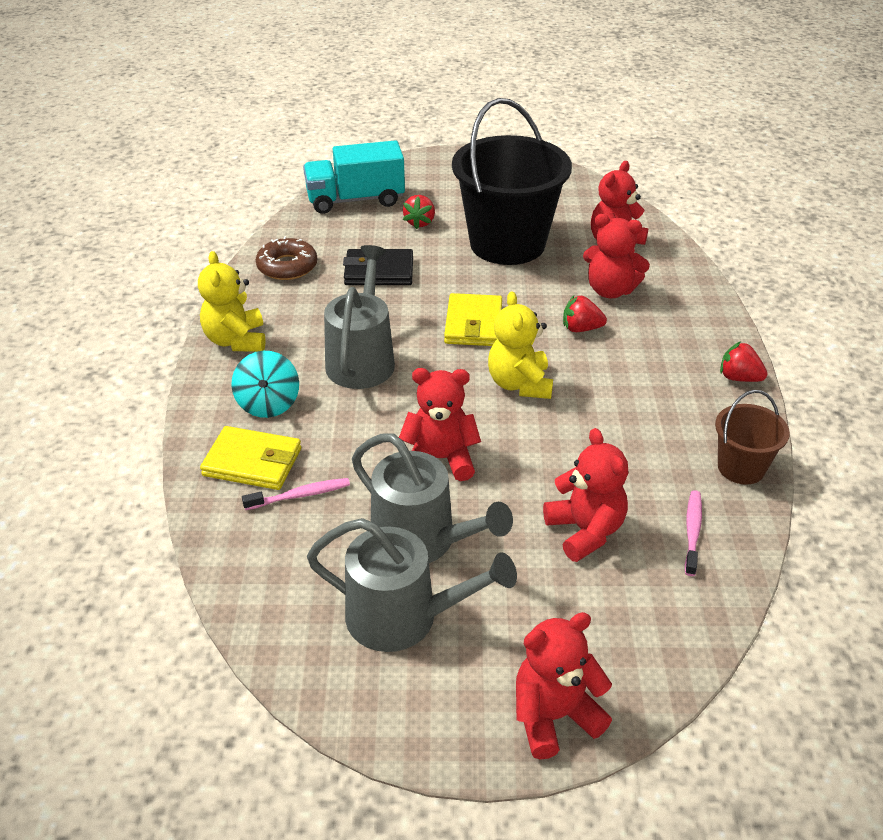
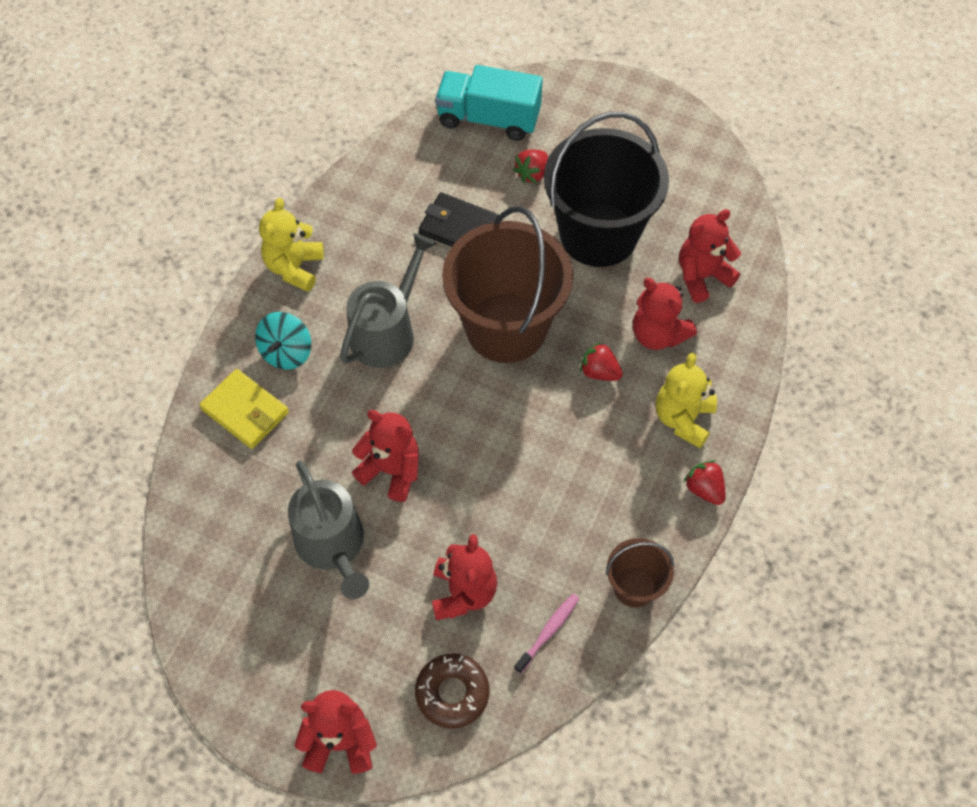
camera: 25 degrees right, 20 degrees up
(287, 266) = (381, 189): brown donut -> brown donut (452, 693)
(300, 495) = (265, 461): pink toothbrush -> none
(402, 617) = (281, 609): grey watering can -> none
(473, 324) = (506, 328): yellow wallet -> brown bucket
(519, 384) = (504, 416): yellow teddy bear -> yellow teddy bear (683, 419)

